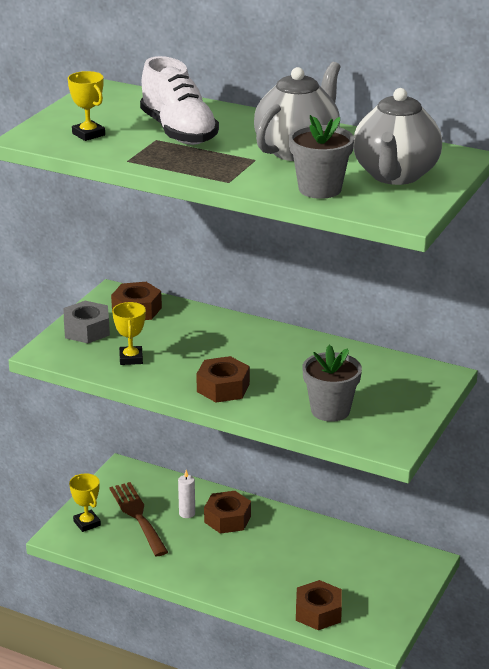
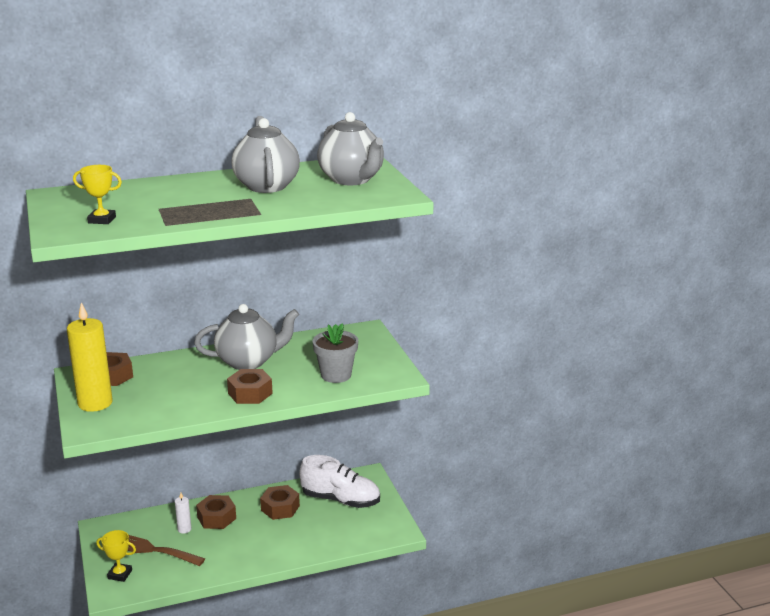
camera: 45 degrees left, 5 degrees down
(87, 330) = (95, 403): grey nut -> yellow candle
(131, 358) = (158, 405): yellow trophy -> none
(178, 132) = (165, 199): white shoe -> white shoe (340, 500)
(271, 353) = (248, 361): none -> grey teapot
(318, 612) = (346, 538): brown nut -> brown nut (280, 508)
(320, 189) = (325, 199): grey flower pot -> none

